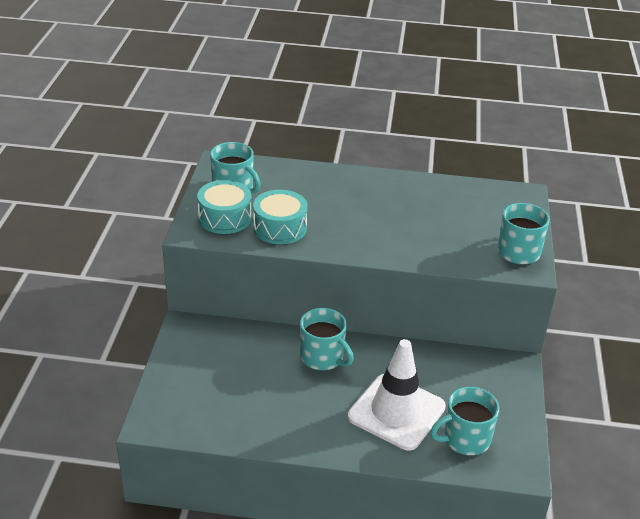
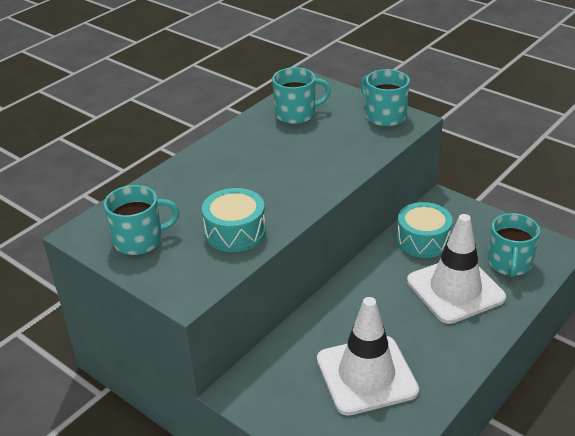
camera: 55 degrees left, 0 degrees up
(225, 218) = (183, 263): turquoise drum -> turquoise drum (423, 240)
(251, 389) = (366, 375): none -> white traffic cone
(323, 357) = (356, 307): turquoise mug -> turquoise mug (296, 114)

